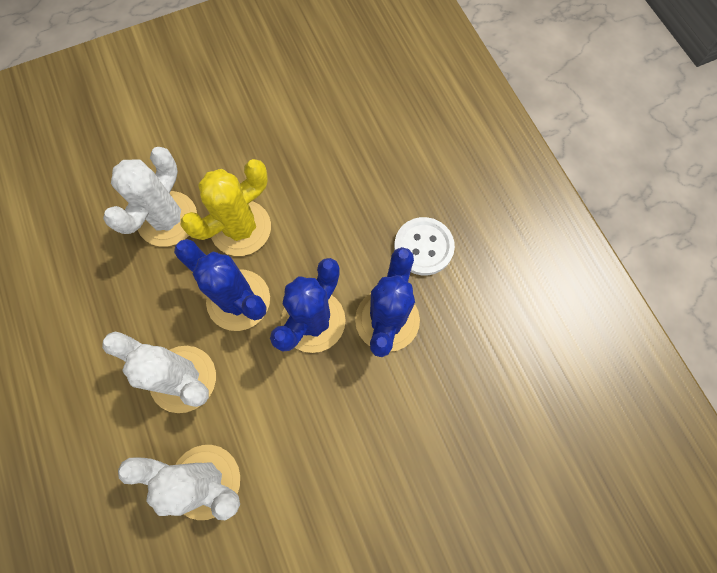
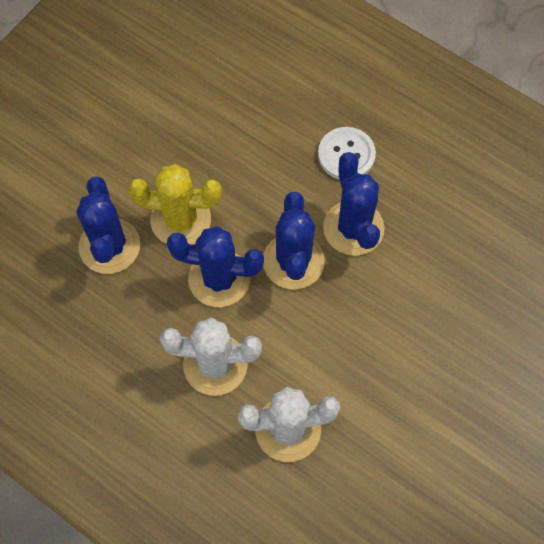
camera: 30 degrees left, 5 degrees down
(167, 219) = (109, 246): white cactus -> blue cactus
(241, 228) = (180, 220): yellow cactus -> yellow cactus turned 75 degrees clockwise

